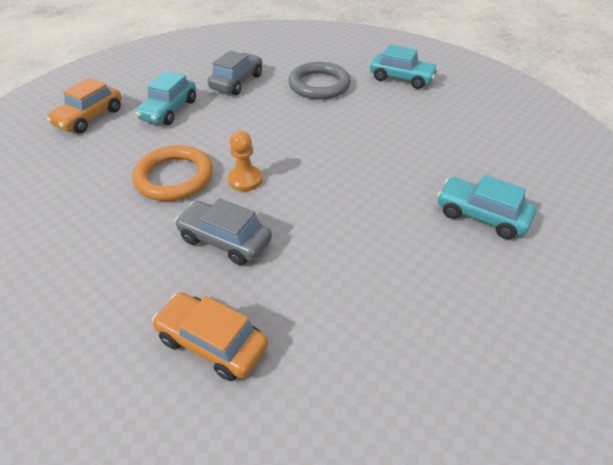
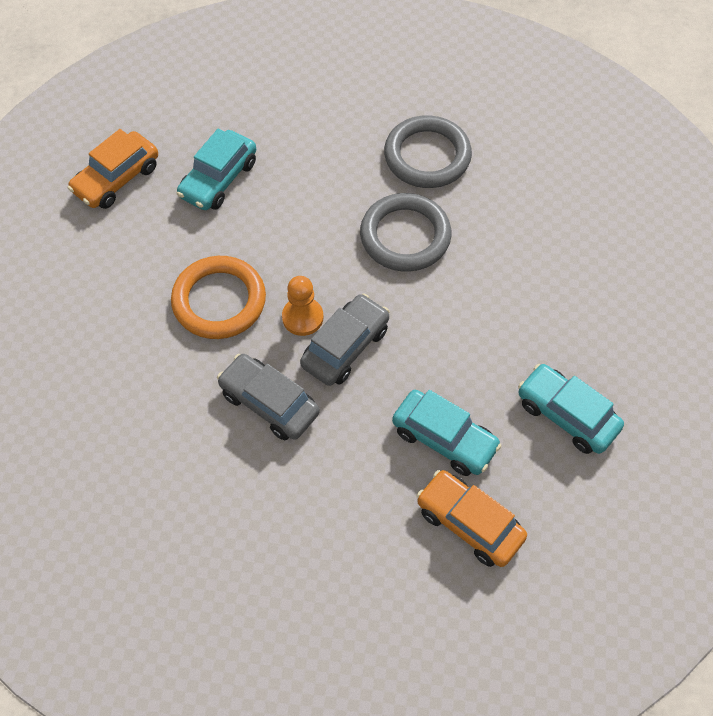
camera: 10 degrees right, 15 degrees up
(212, 343) = (244, 524): orange car -> orange car (469, 523)
(237, 82) = (314, 133): grey car -> grey car (345, 347)
(315, 125) = (405, 236): none -> grey ring
(401, 78) = (548, 158): turquoise car -> turquoise car (444, 439)

